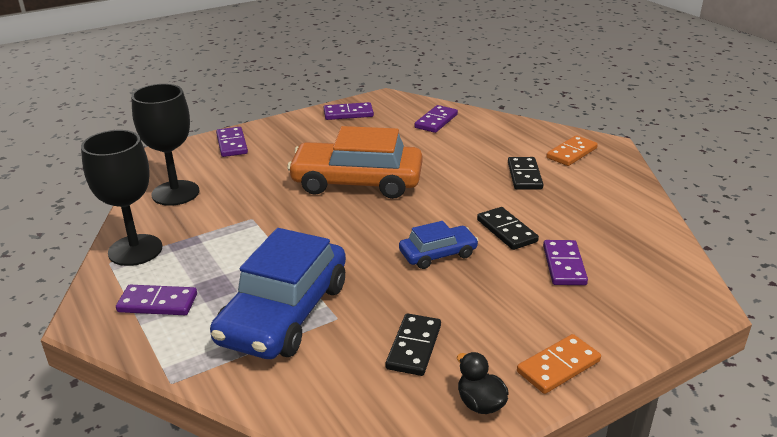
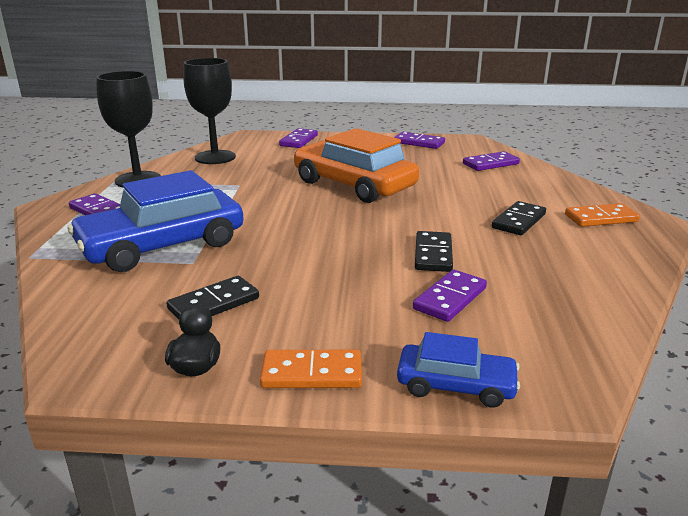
camera: 35 degrees right, 5 degrees down
(438, 254) = (341, 250): blue car -> blue car (455, 385)

